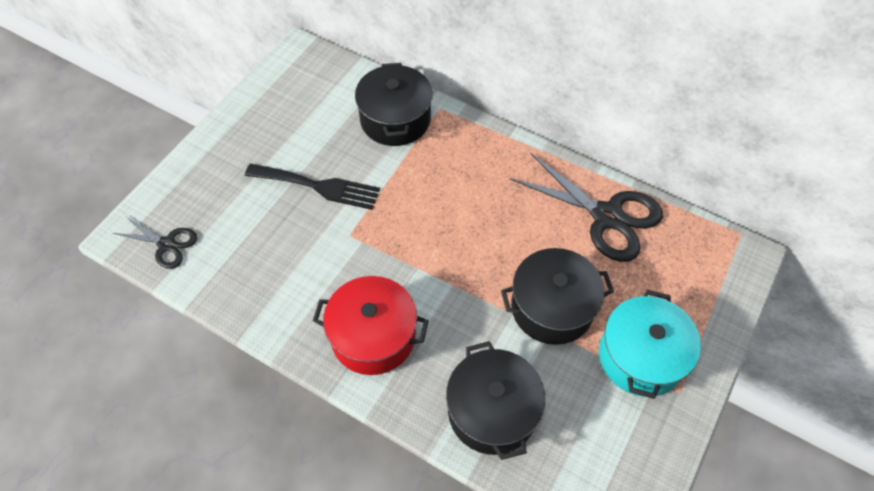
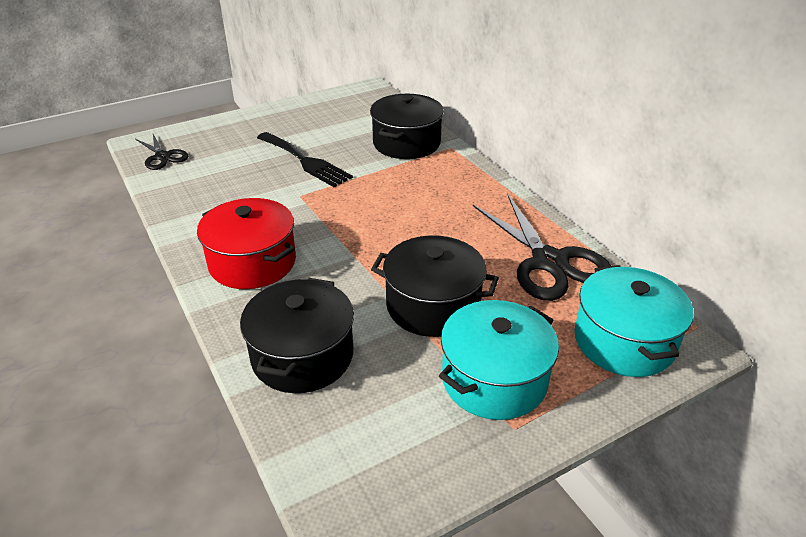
camera: 30 degrees right, 20 degrees down
(702, 273) = (624, 341): none -> turquoise pot

